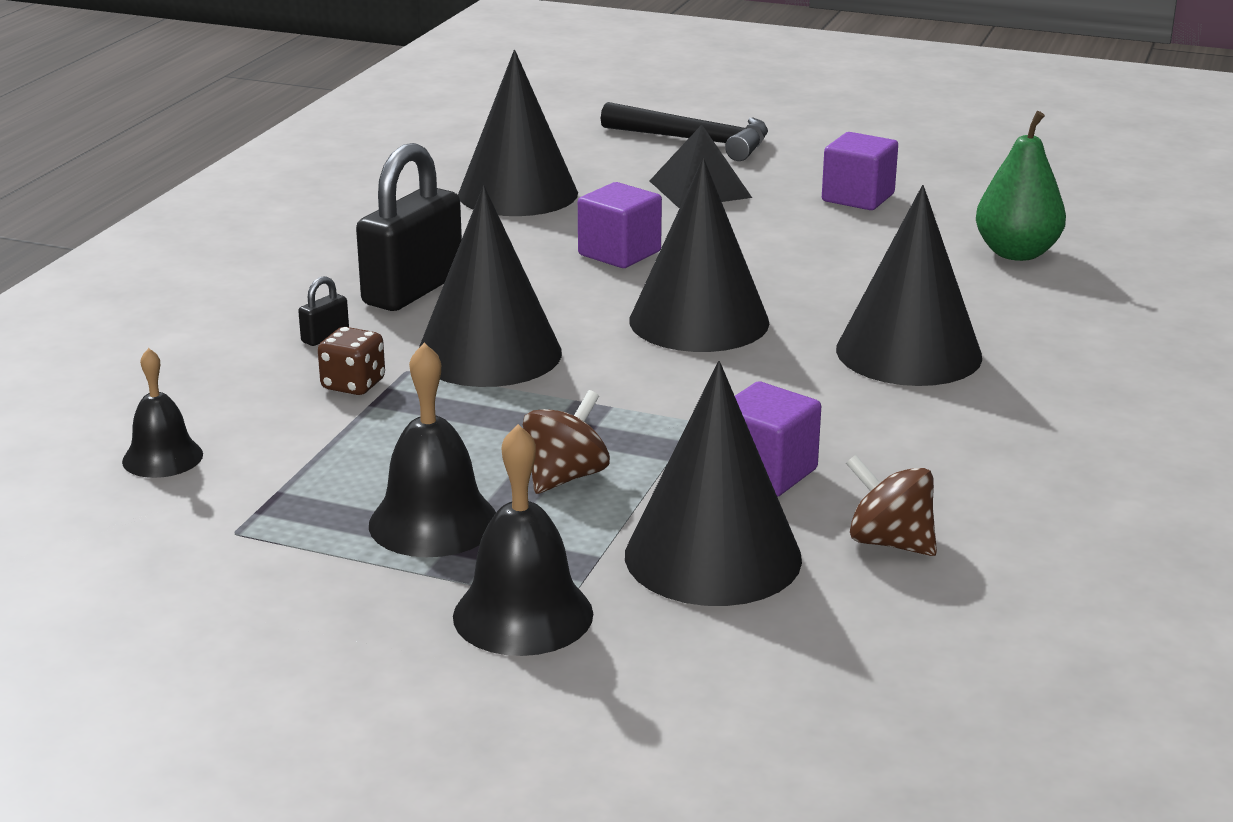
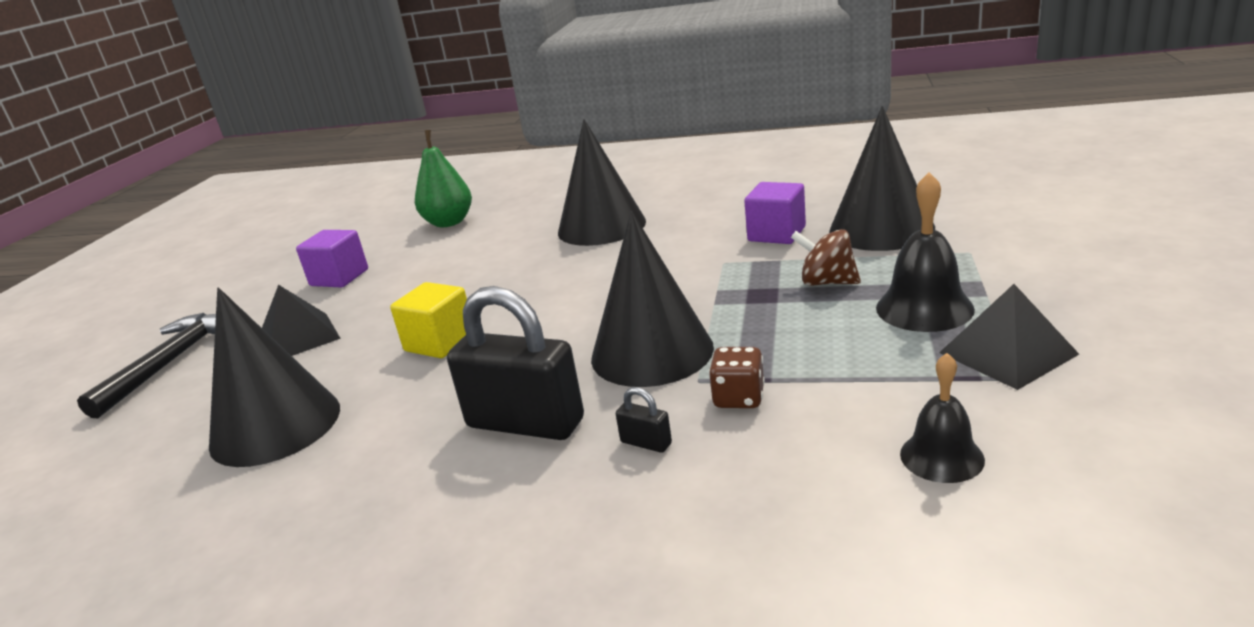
camera: 95 degrees left, 0 degrees up
(284, 541) = (1007, 353): none -> black pyramid
(523, 614) = (996, 259): black bell -> none
(619, 253) = (440, 342): purple cube -> yellow cube
(699, 321) = (569, 289): black cone -> none
(889, 542) = (828, 198): brown spinning top -> none

